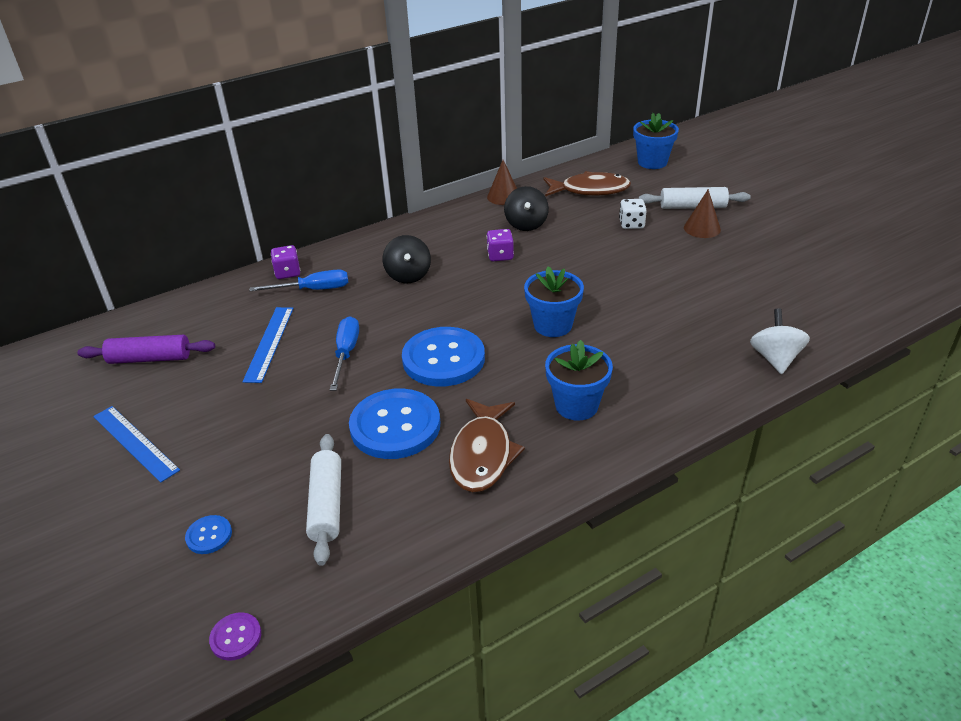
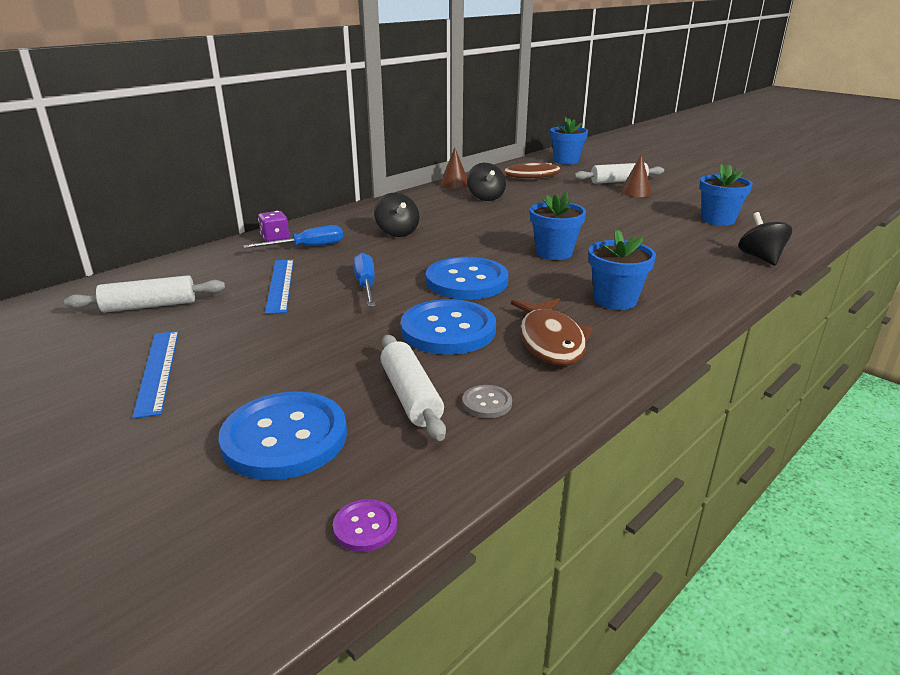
camera: 15 degrees left, 10 degrees down
(135, 442) = (158, 371): blue ruler -> blue ruler turned 45 degrees clockwise
(150, 358) = (149, 306): purple rolling pin -> white rolling pin
(209, 535) = (285, 438): blue button -> blue button, size x2.29
(387, 524) = (487, 403): none -> grey button
(500, 256) = (475, 216): purple dice -> none
(631, 224) = (576, 193): white dice -> none
(768, 288) = (717, 220): none -> blue flower pot
(775, 358) = (760, 258): white spinning top -> black spinning top

